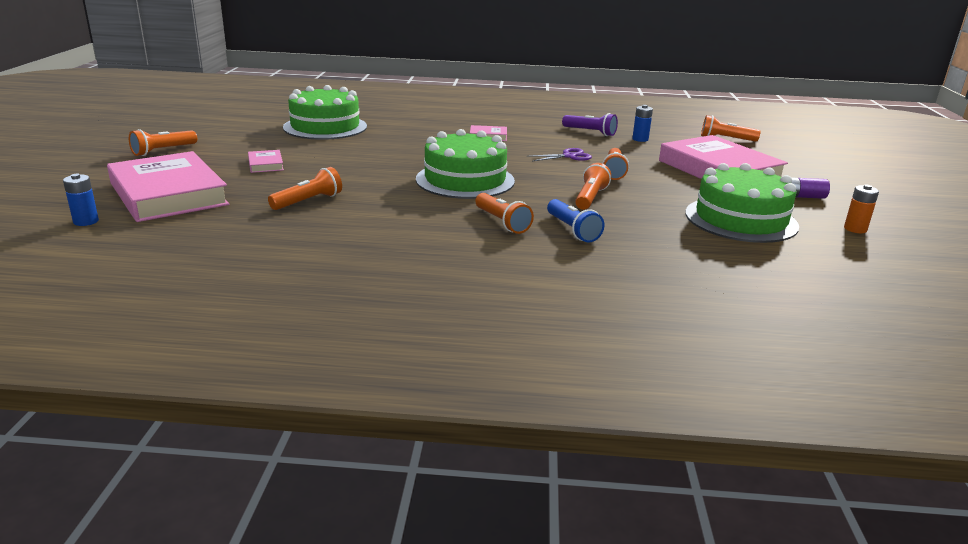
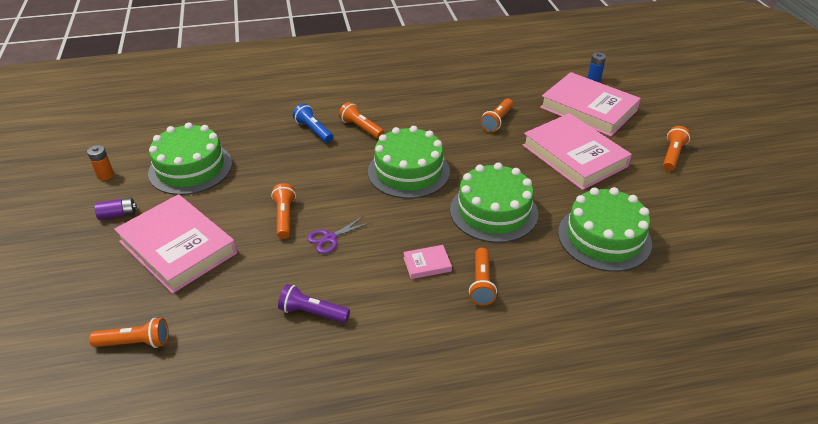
camera: 165 degrees right, 15 degrees up
(265, 164) = (574, 156): pink book -> pink book, size x2.44
(402, 148) = (493, 211): none -> green cake
(590, 198) = (304, 170): orange flashlight -> orange flashlight (481, 283)
(640, 139) = (250, 307): blue battery -> none

